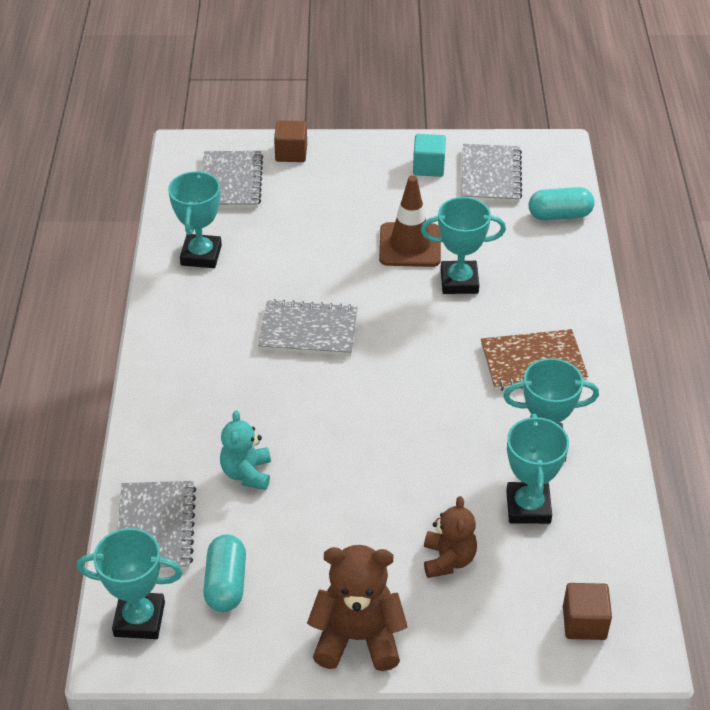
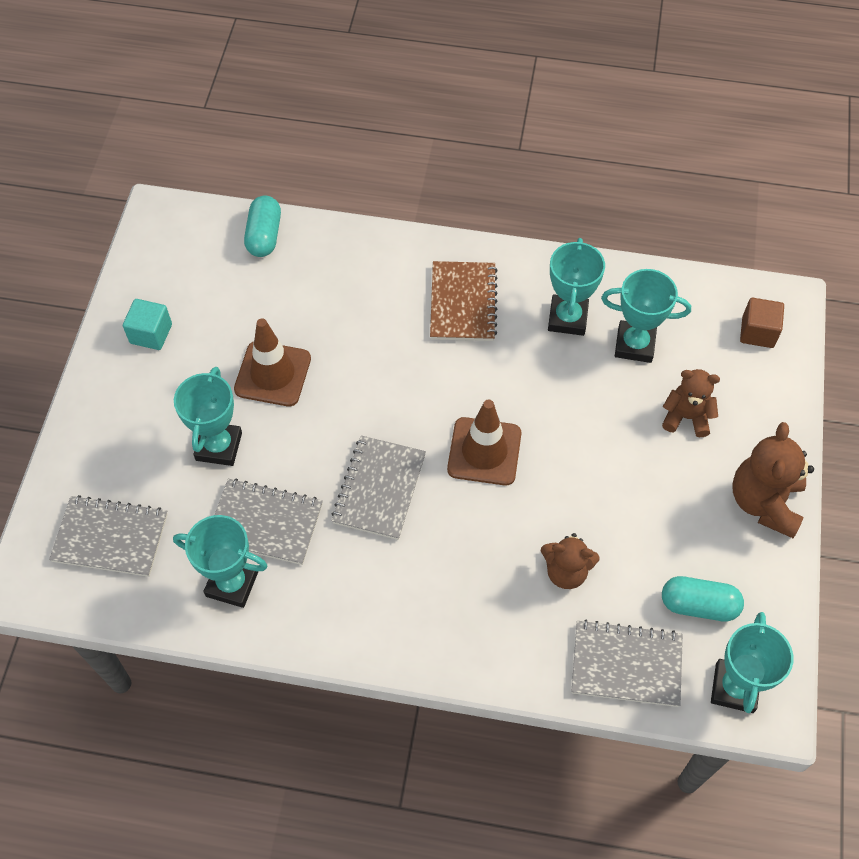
camera: 80 degrees left, 15 degrees up
(247, 473) = (566, 571): turquoise teddy bear -> brown teddy bear
(291, 153) = (79, 466): brown cube -> none
(365, 398) = (484, 451): none -> brown traffic cone
(459, 281) = (339, 340): turquoise trophy -> turquoise trophy (219, 446)
(490, 176) = (184, 281): grey notebook -> grey notebook (265, 523)

